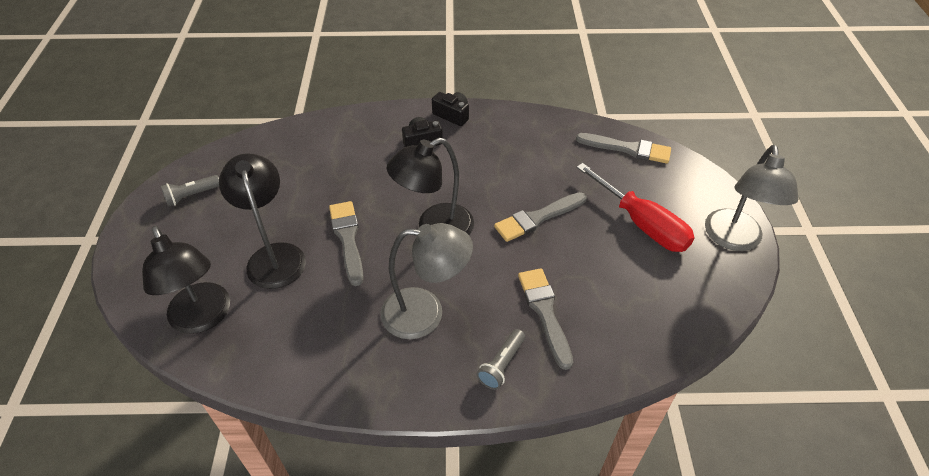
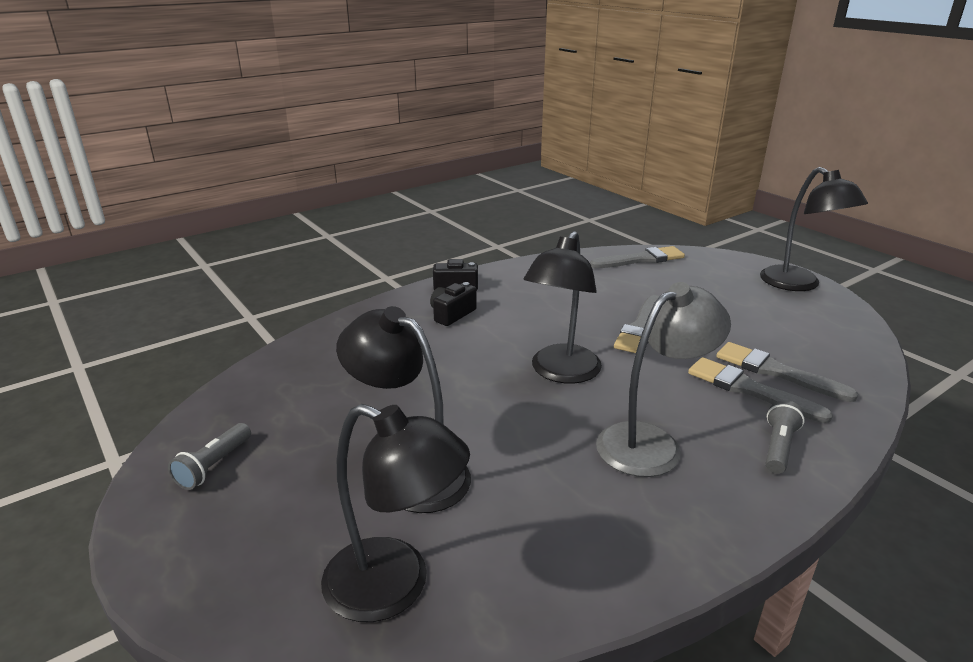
camera: 35 degrees left, 20 degrees down
(347, 239) = (480, 419): grey brush -> grey brush (776, 372)
(502, 365) = (778, 447): grey flashlight -> grey flashlight turned 150 degrees counterclockwise
(641, 224) = (724, 300): red screwdriver -> none
(733, 240) = (798, 284): grey lamp -> black lamp

